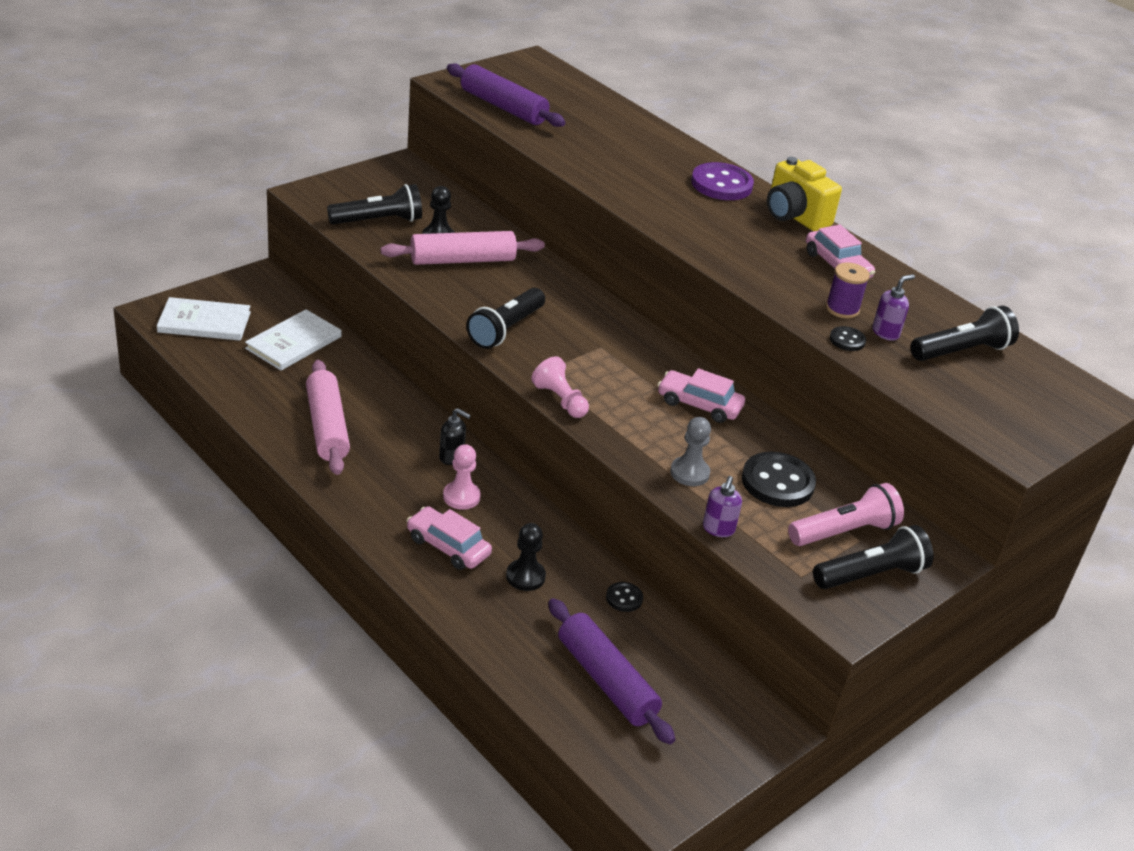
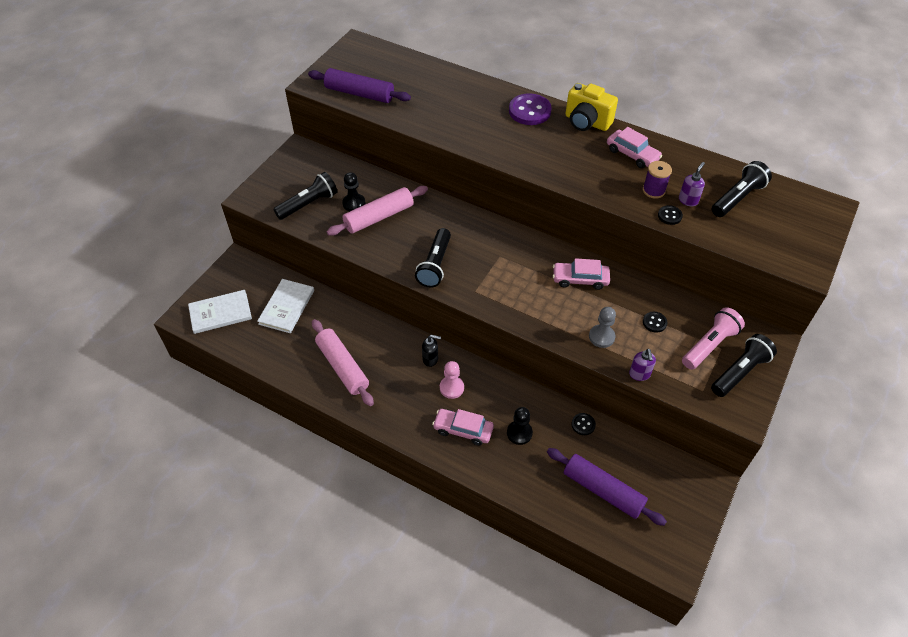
camera: 15 degrees left, 15 degrees up
(560, 400) = (497, 310): pink pawn -> none
(777, 482) = (654, 322): black button -> black button, size x0.50

